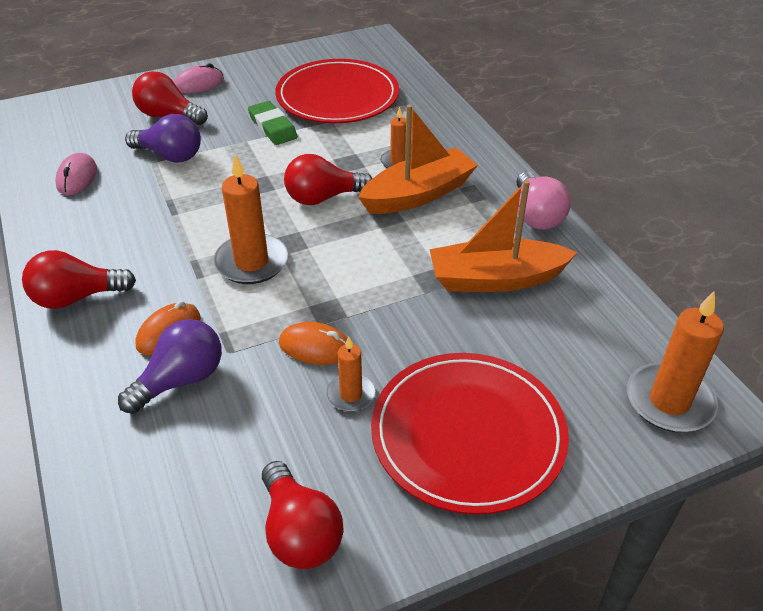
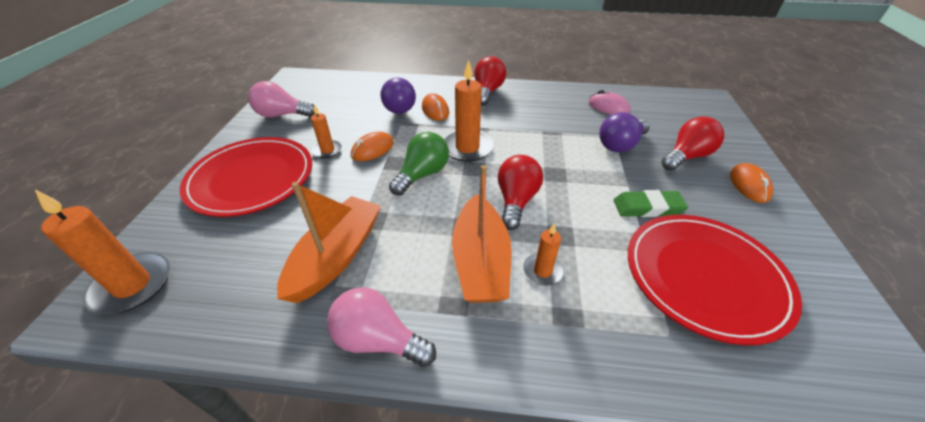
camera: 120 degrees right, 0 degrees up
(199, 84) = (749, 185): pink mouse -> orange mouse
(300, 532) = (282, 115): red light bulb -> pink light bulb
(332, 277) = (422, 174): none -> green light bulb

